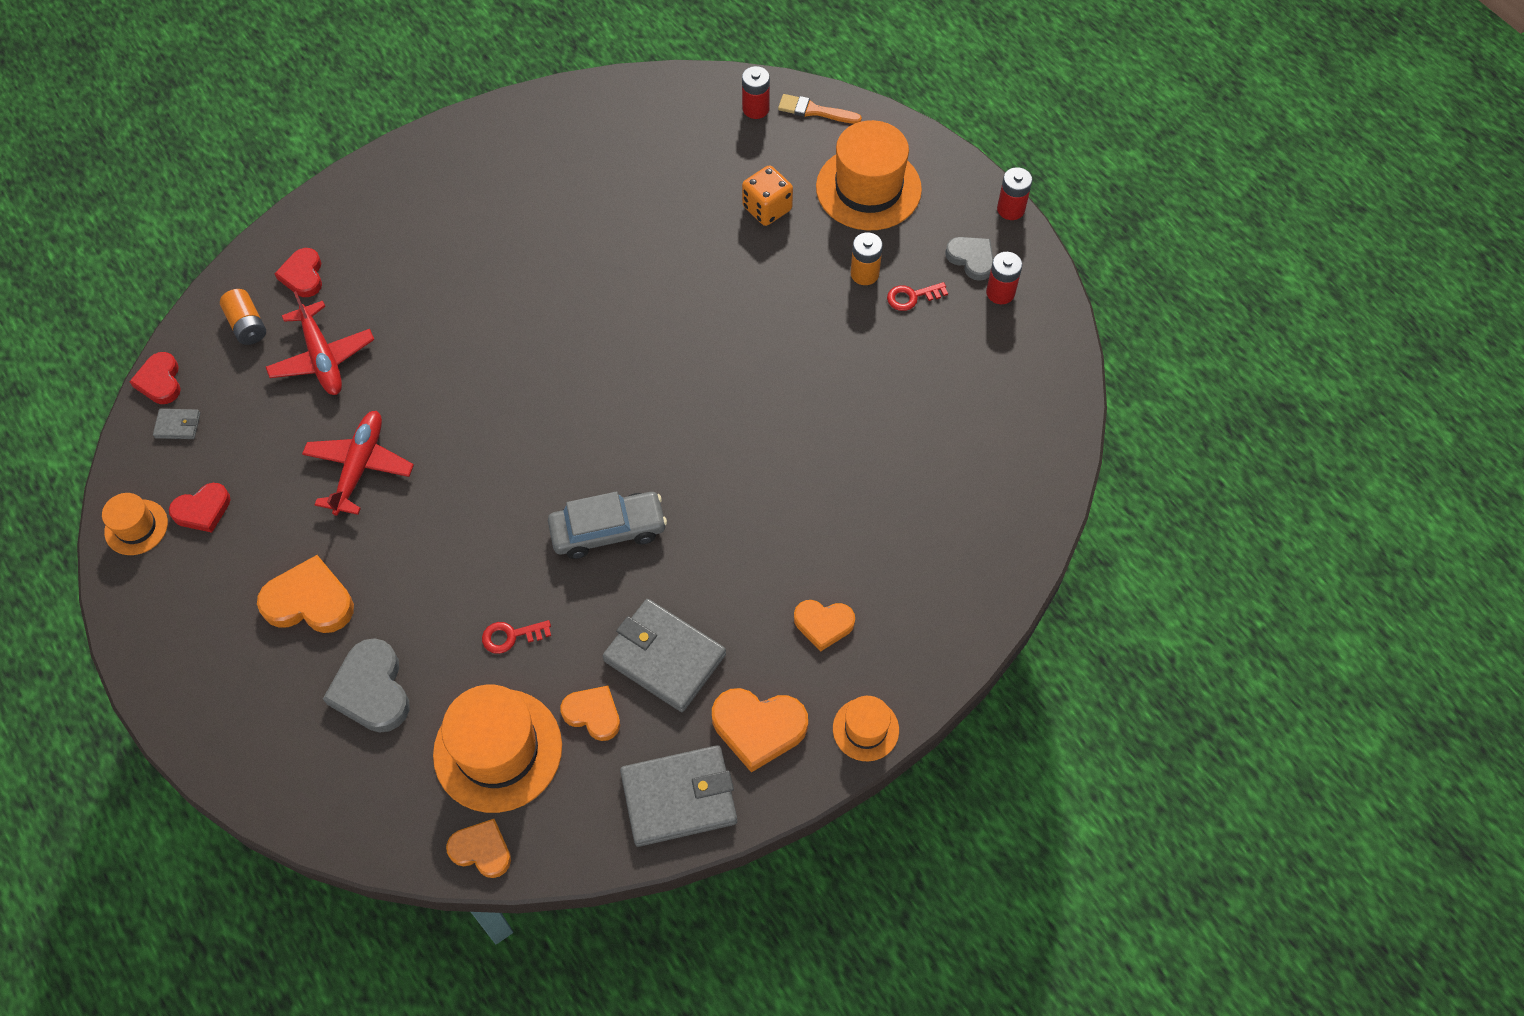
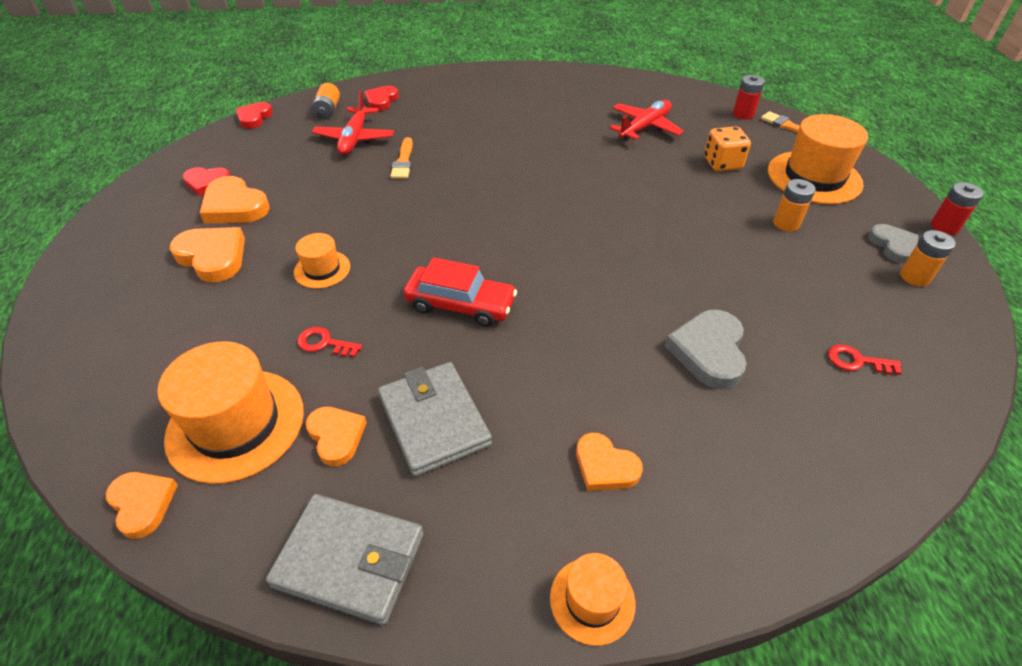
camera: 30 degrees right, 15 degrees down
(136, 527) = (162, 176): orange hat -> orange hat (322, 269)
(178, 425) = (240, 139): grey wallet -> none
(360, 467) = (322, 198): red plane -> red plane (645, 127)
(372, 690) = (192, 331): grey heart -> grey heart (708, 352)
(411, 368) = (403, 161): none -> orange brush
(608, 530) = (460, 305): grey car -> red car
(758, 728) = (477, 533): orange heart -> orange heart (235, 206)
(912, 297) = (824, 251): red key -> red key (857, 361)
(1000, 292) = (914, 277): red battery -> orange battery

